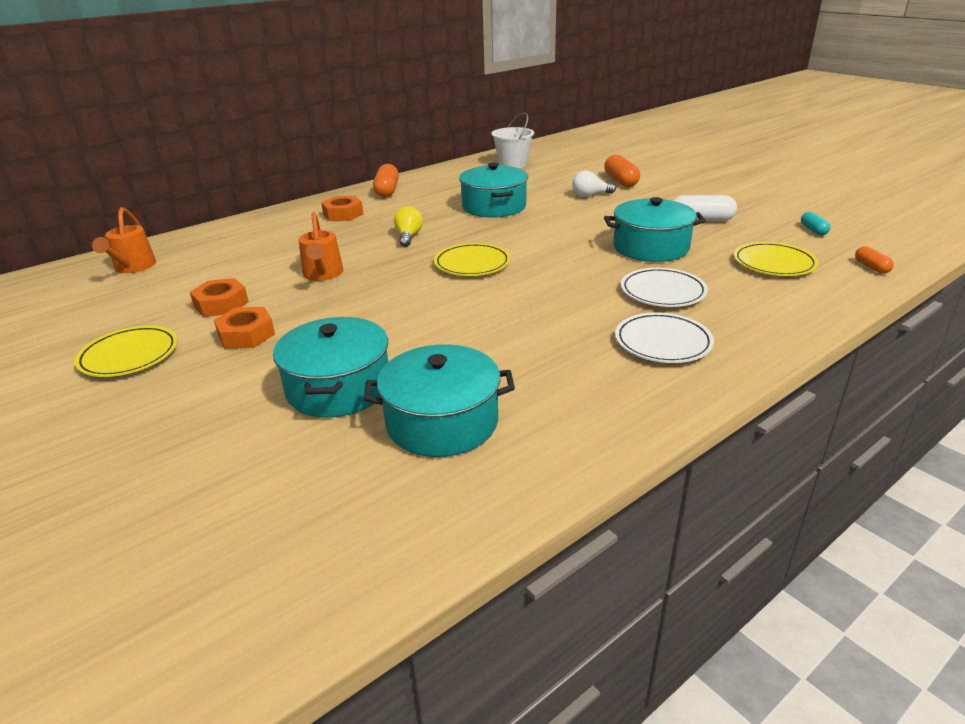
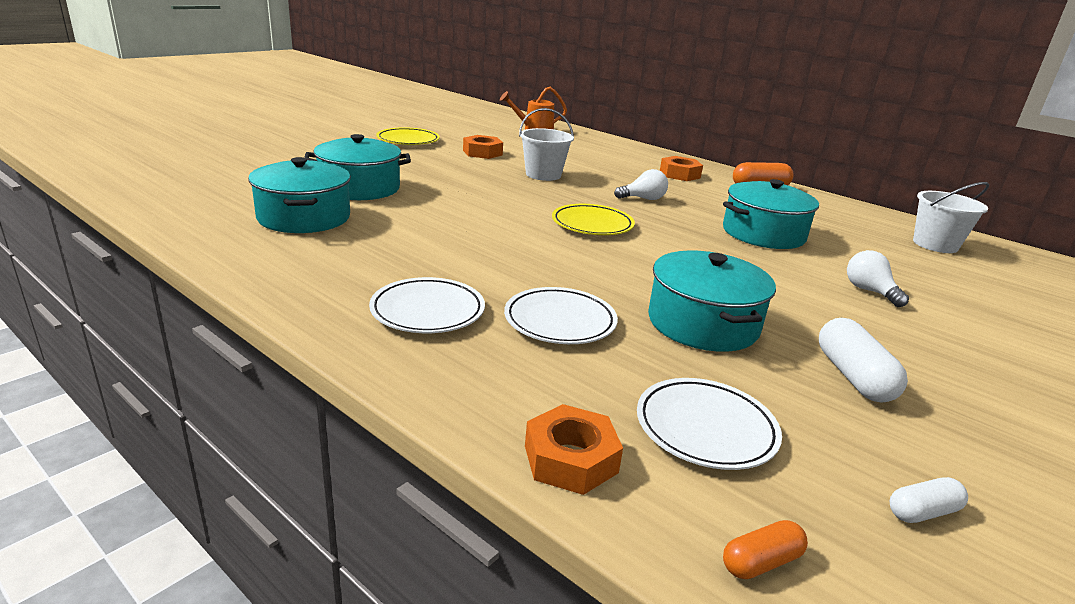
camera: 75 degrees right, 5 degrees down
(246, 335) = (436, 162): orange nut -> orange nut (570, 459)
(323, 275) = (543, 175): orange watering can -> white bucket
(408, 237) = (643, 199): yellow light bulb -> white light bulb
(621, 181) = (967, 318): orange capsule -> none
(774, 263) = (705, 428): yellow plate -> white plate
(813, 230) = (923, 512): turquoise capsule -> white capsule

